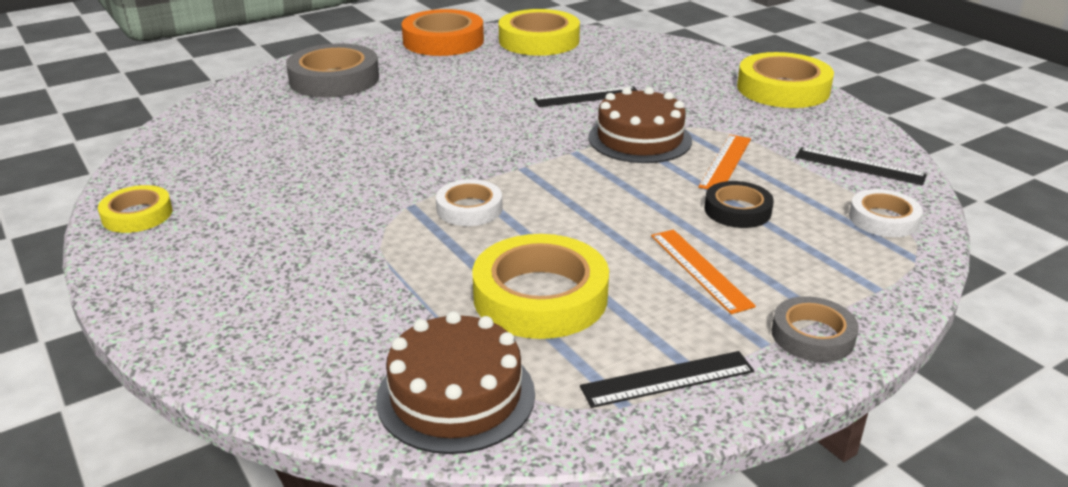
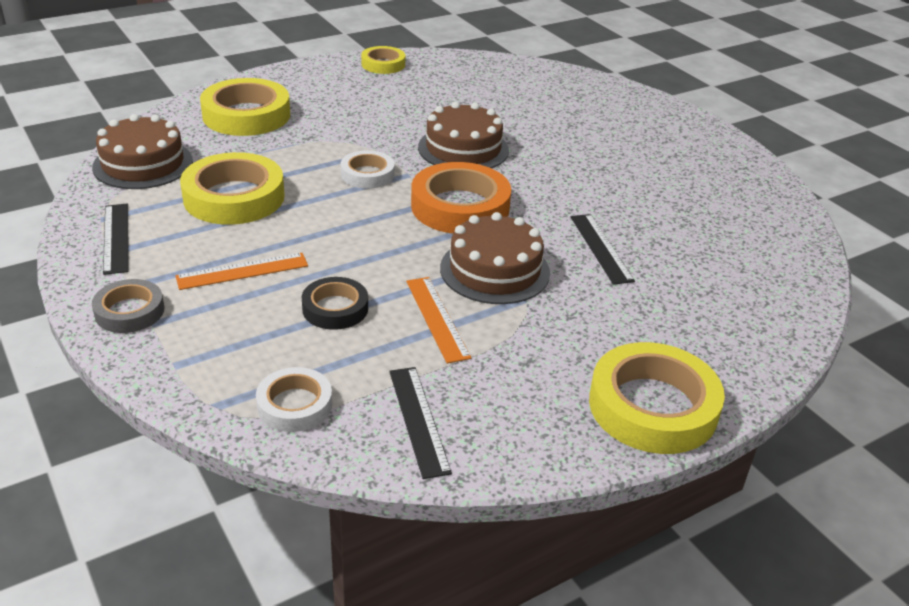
camera: 90 degrees right, 5 degrees up
(334, 79) = (621, 117): grey tape -> none
(404, 155) = (463, 149): none -> brown cake
(443, 41) = (742, 170): orange tape -> orange tape (460, 206)
(539, 40) = (767, 229): yellow tape -> yellow tape (246, 115)
(725, 162) = (437, 318): orange ruler -> orange ruler turned 45 degrees clockwise
(859, 166) = (419, 420): black ruler -> black ruler turned 45 degrees counterclockwise

